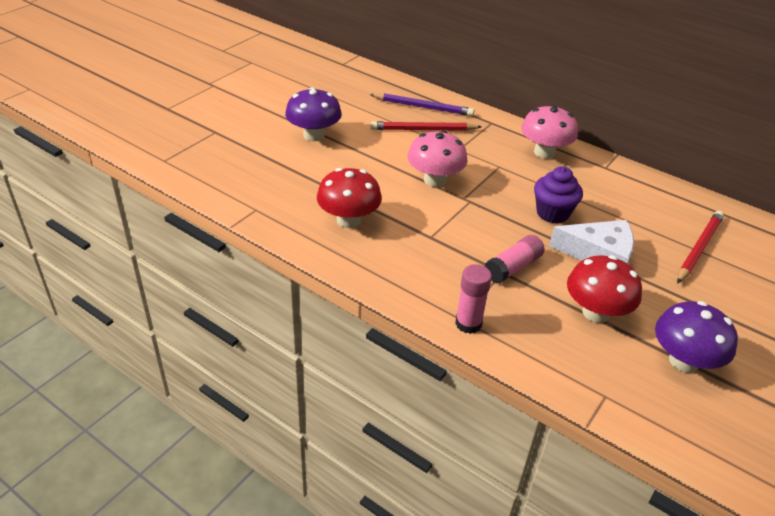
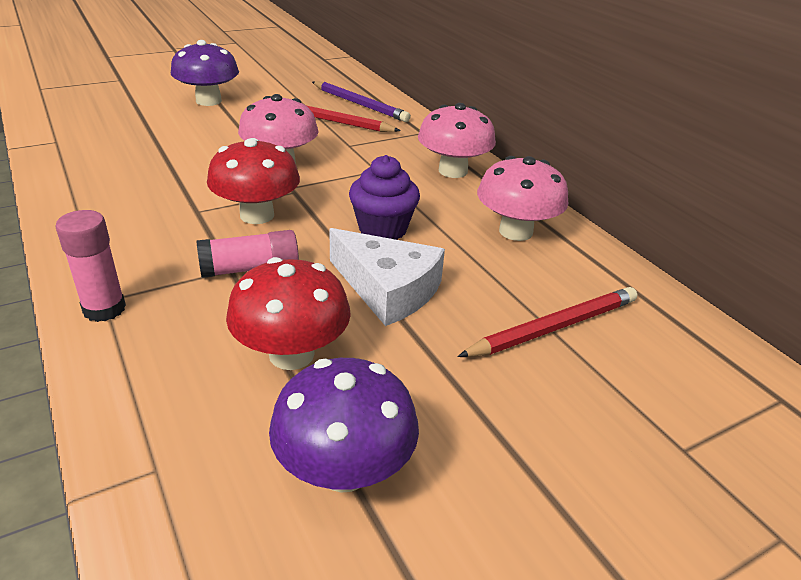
camera: 25 degrees right, 5 degrees down
(349, 220) = (131, 173): red mushroom -> red mushroom (257, 215)
(623, 190) = (515, 231): none -> pink mushroom

